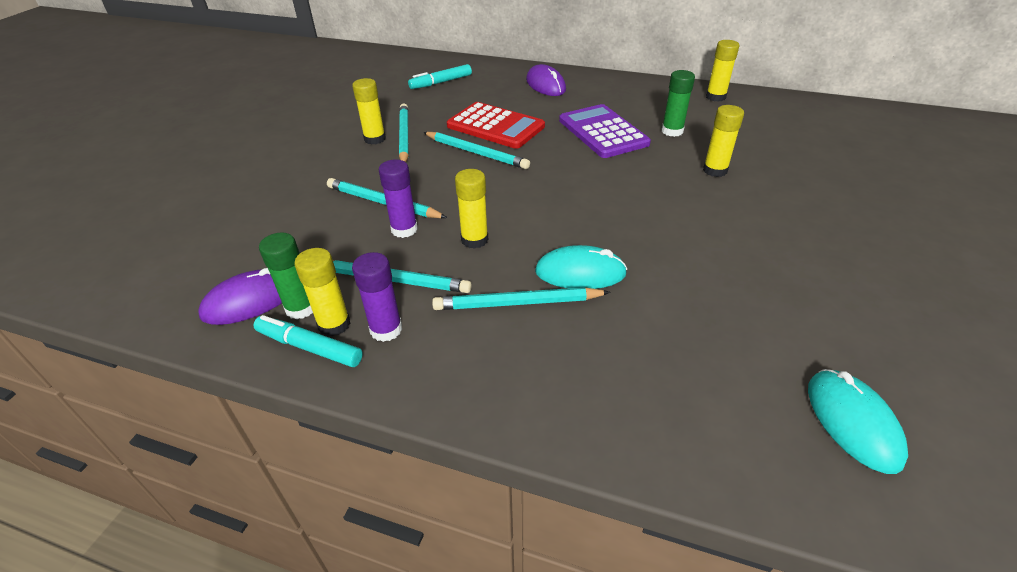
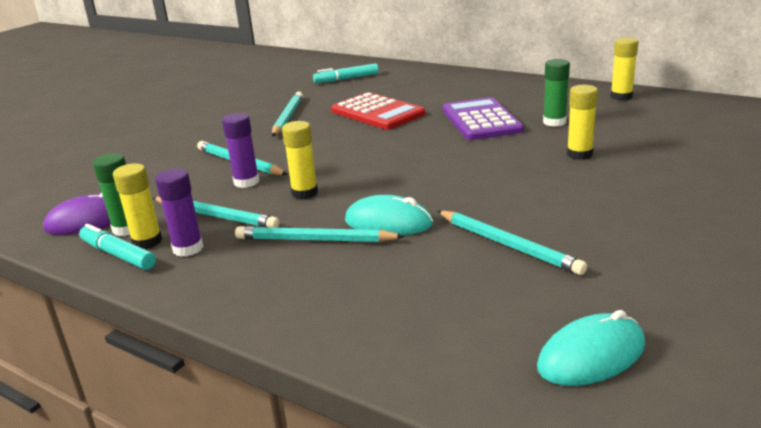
camera: 15 degrees right, 15 degrees down
(375, 139) = (260, 118): yellow glue stick -> none
(476, 153) = (347, 131): turquoise pencil -> turquoise pencil (508, 245)
(545, 85) = (447, 83): purple mouse -> none
(852, 422) = (591, 356): turquoise mouse -> turquoise mouse turned 60 degrees clockwise

